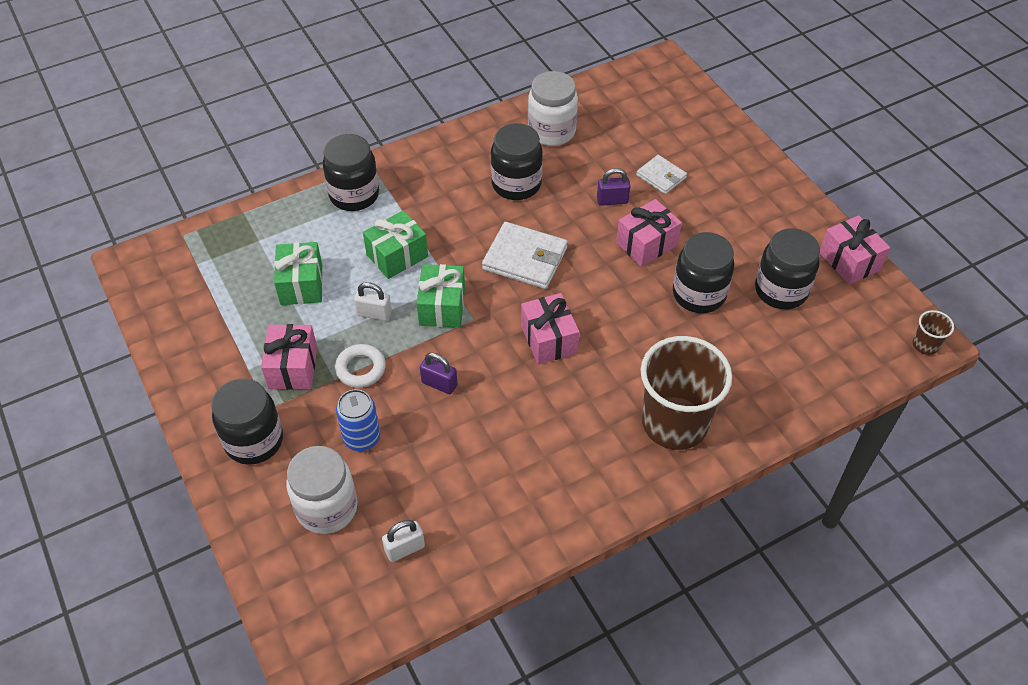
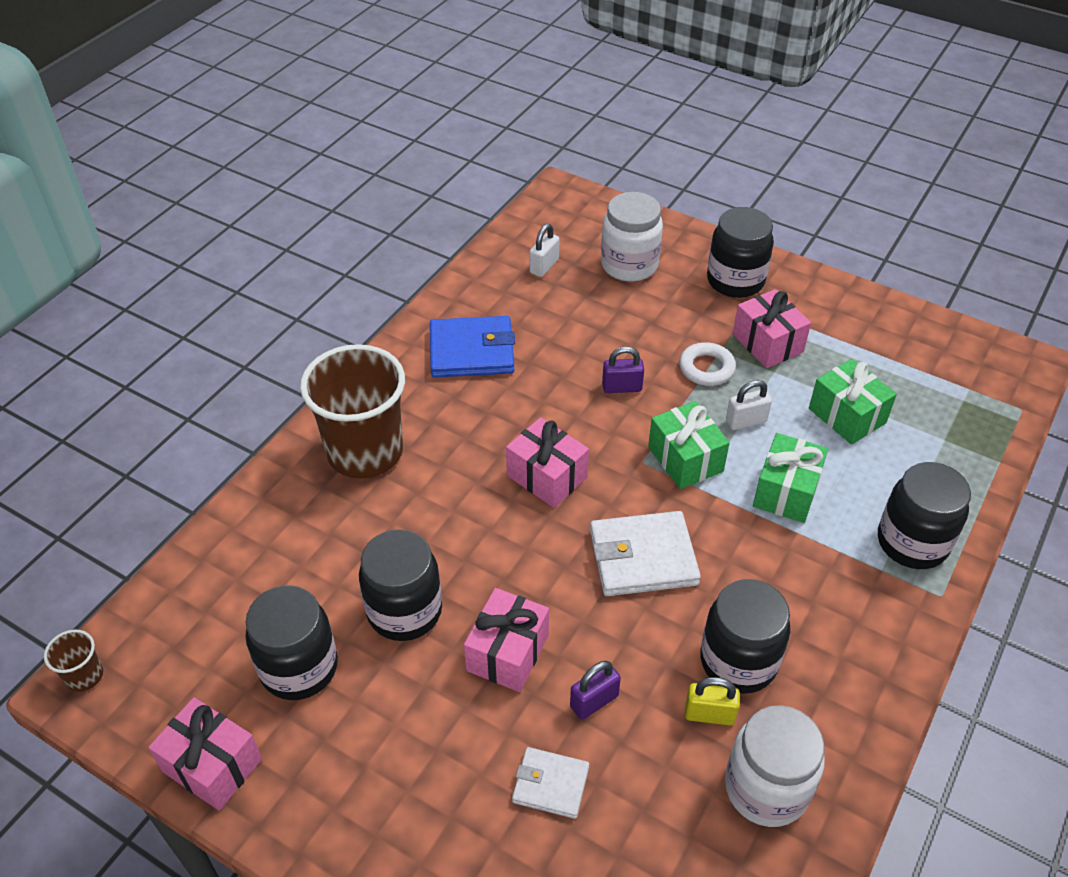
camera: 150 degrees right, 5 degrees down
(362, 438) = (649, 318): blue can -> none
(535, 479) = (472, 351): none -> blue wallet
(553, 169) = (709, 714): none -> yellow padlock

